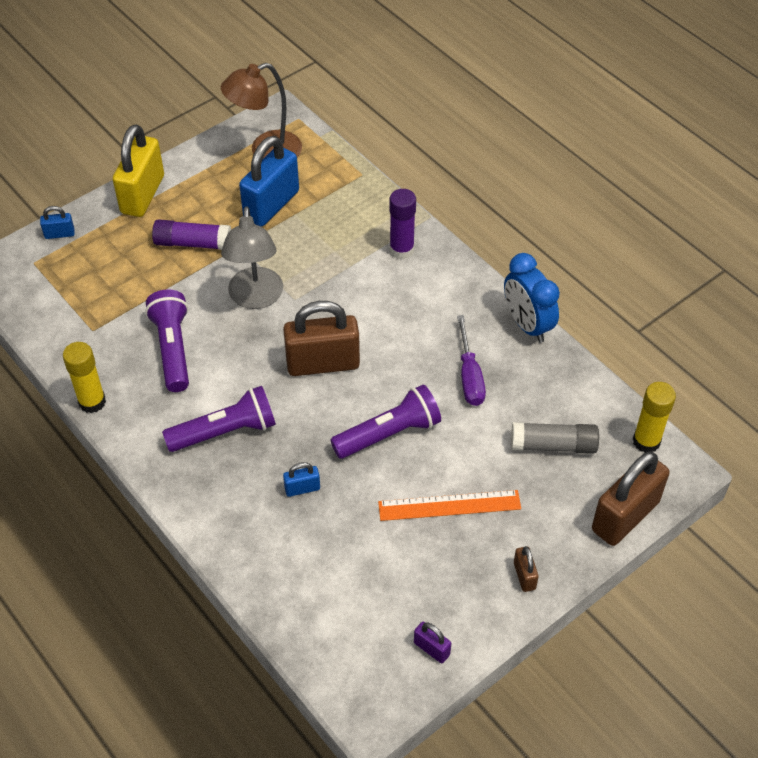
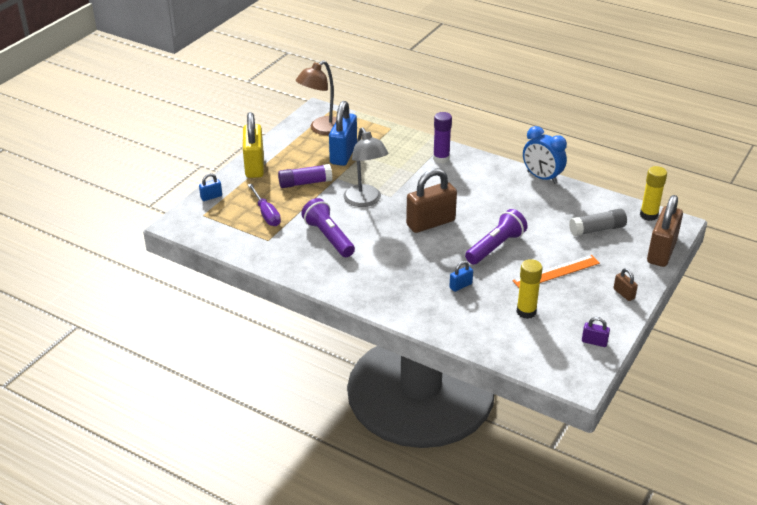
camera: 20 degrees left, 15 degrees down
(92, 402) = (293, 275): yellow glue stick -> yellow glue stick (526, 312)
(225, 432) = (392, 270): purple flashlight -> none
(469, 376) = (524, 208): purple screwdriver -> purple screwdriver (266, 214)

